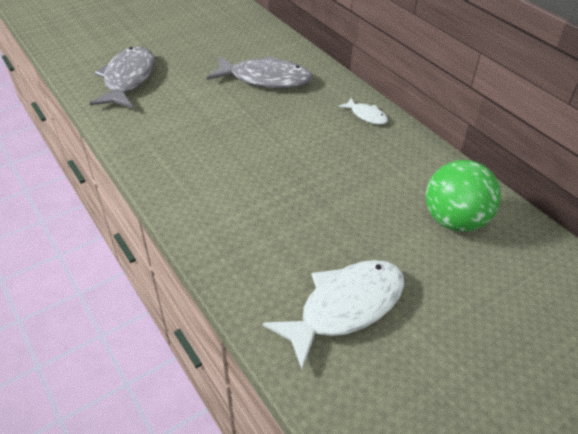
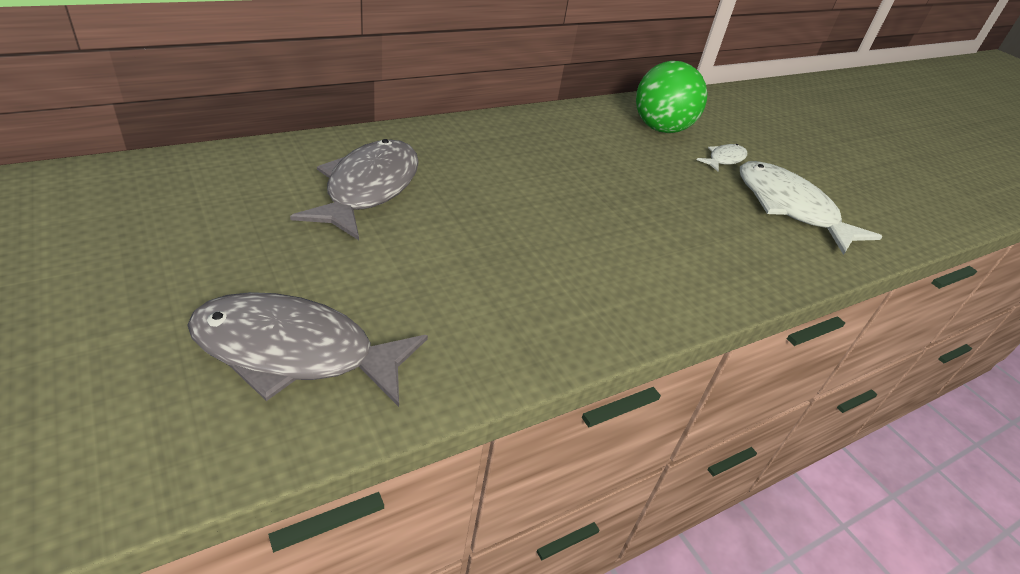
camera: 90 degrees left, 5 degrees down
(366, 115) = (484, 132): white fish -> white fish (724, 159)

